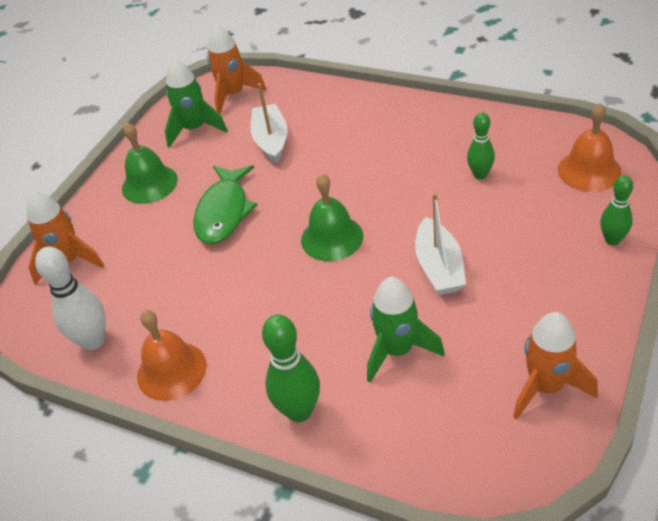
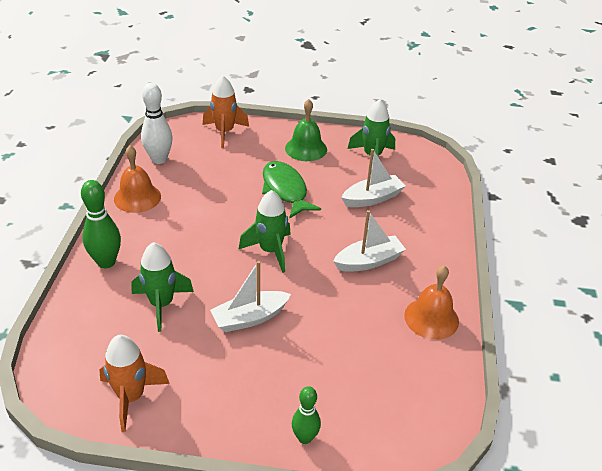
camera: 65 degrees right, 5 degrees down
(224, 212) = (285, 190): green fish -> green fish turned 75 degrees clockwise
(233, 95) = (421, 167): orange rocket -> none
(332, 238) = (270, 251): green bell -> green rocket
(374, 159) = (369, 261): none -> white boat
(480, 175) = (368, 333): green bowling pin -> none
(589, 170) = (398, 415): orange bell -> orange bell (431, 318)

